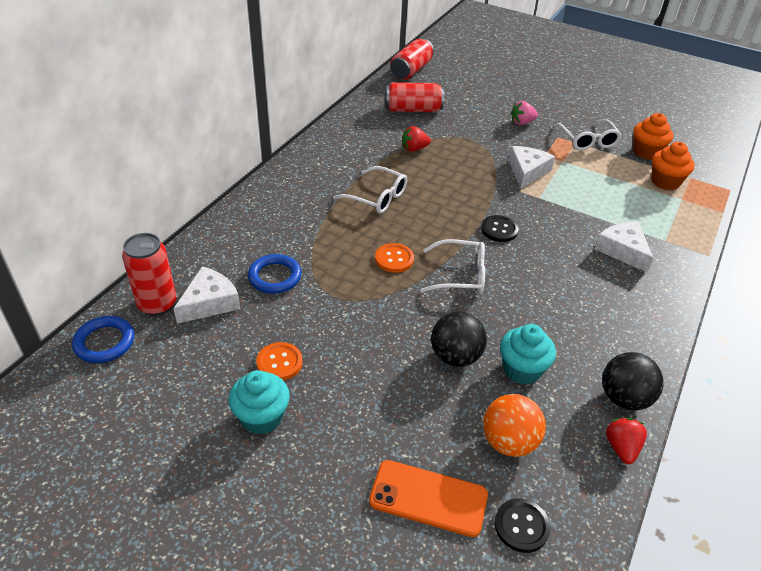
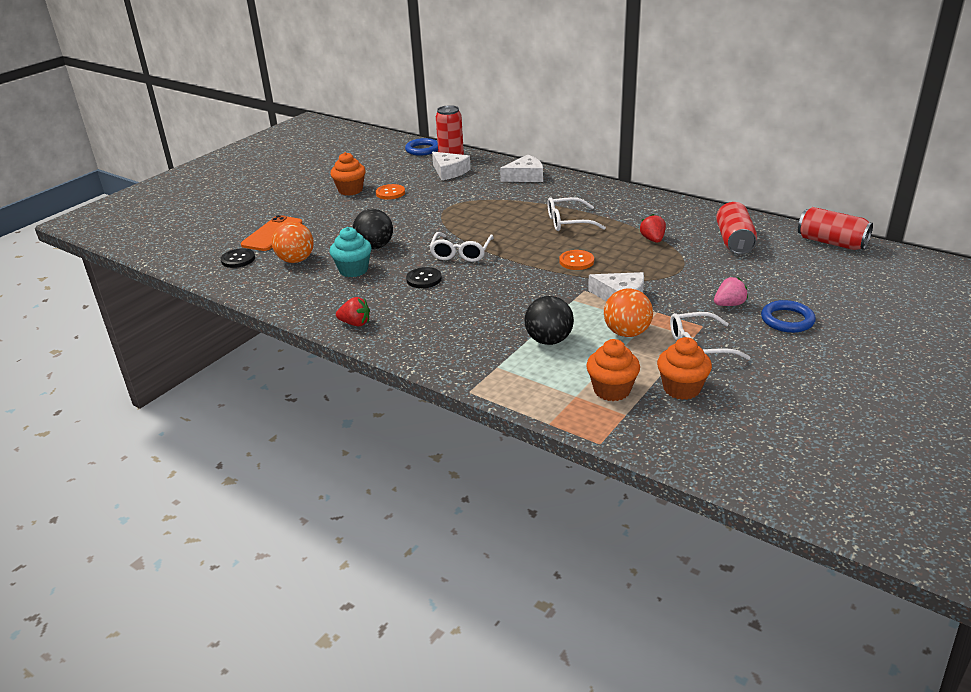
camera: 100 degrees right, 10 degrees down
(261, 417) = (350, 190): turquoise cupcake -> orange cupcake
(275, 277) = (471, 188): blue ring -> blue ring (787, 320)
(377, 197) = (568, 222): white glasses -> white glasses turned 45 degrees clockwise
(394, 259) = (484, 228): orange button -> orange button (576, 261)
(499, 230) = (520, 274): black button -> black button (424, 279)
(522, 122) = (729, 304): pink strawberry -> pink strawberry turned 75 degrees clockwise
(583, 171) = (627, 333): none -> orange ball
(621, 448) = (269, 300): red strawberry -> red strawberry (355, 323)
(623, 250) = (483, 336): white cheese -> white cheese (525, 176)
(624, 398) = (309, 308): black ball -> black ball (549, 340)

